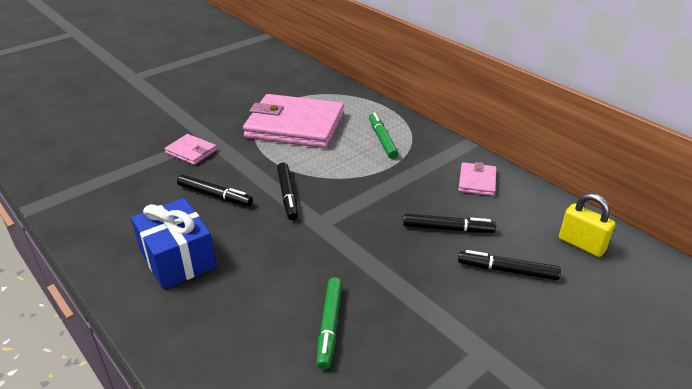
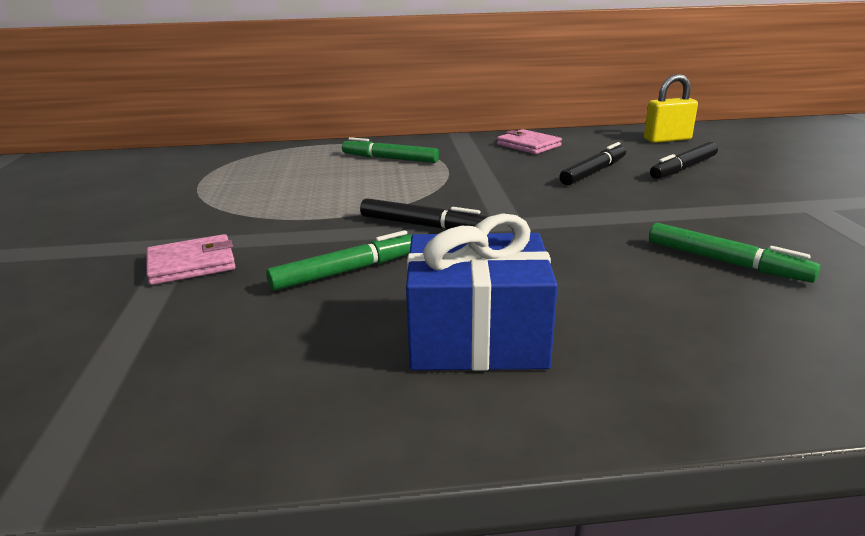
camera: 55 degrees left, 10 degrees down
(215, 195) = (347, 271): black marker -> green marker
(295, 126) = (273, 188): pink wallet -> none

